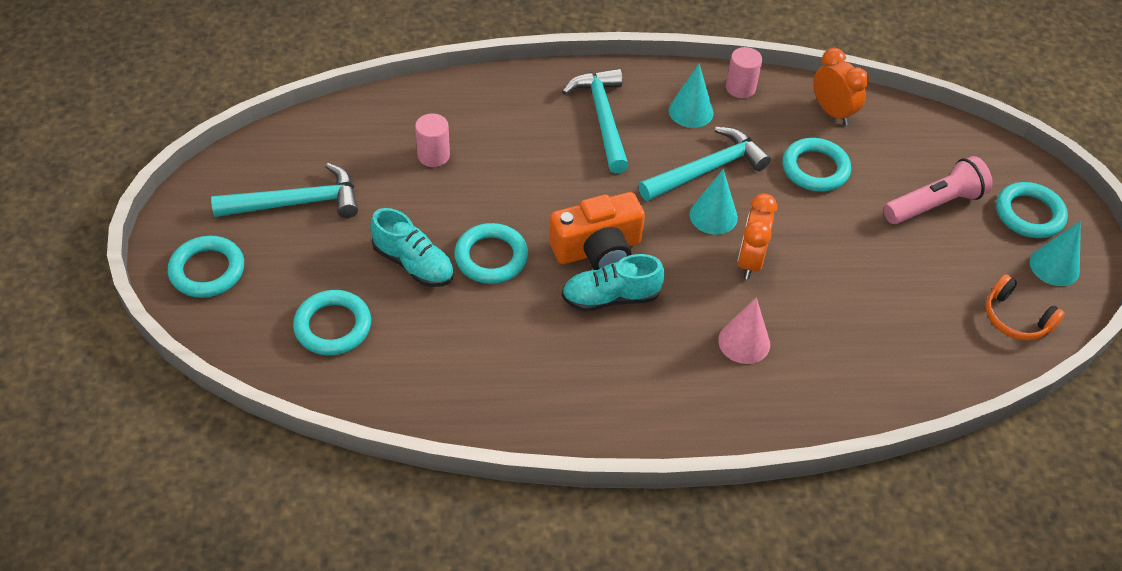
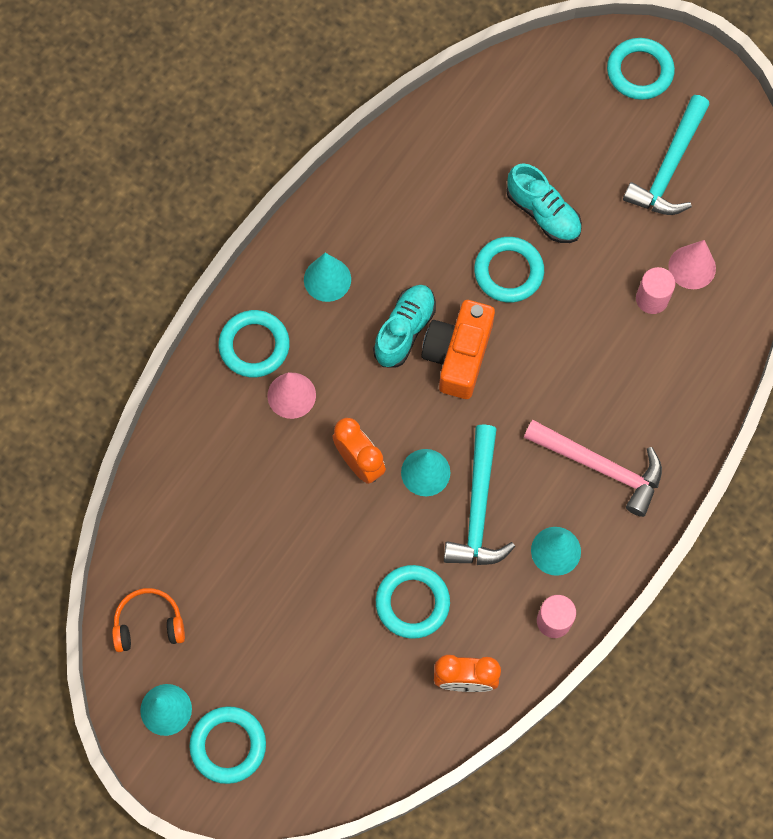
camera: 130 degrees right, 20 degrees up
(333, 326) = (522, 125): turquoise ring -> turquoise ring (254, 346)
(382, 145) = (692, 267): none -> pink cone
(413, 264) = (543, 213): turquoise shoe -> turquoise shoe turned 120 degrees counterclockwise
(602, 118) = (600, 467): turquoise hammer -> pink hammer
(617, 383) = (327, 279): none -> turquoise cone
(935, 204) = (299, 671): pink flashlight -> none

